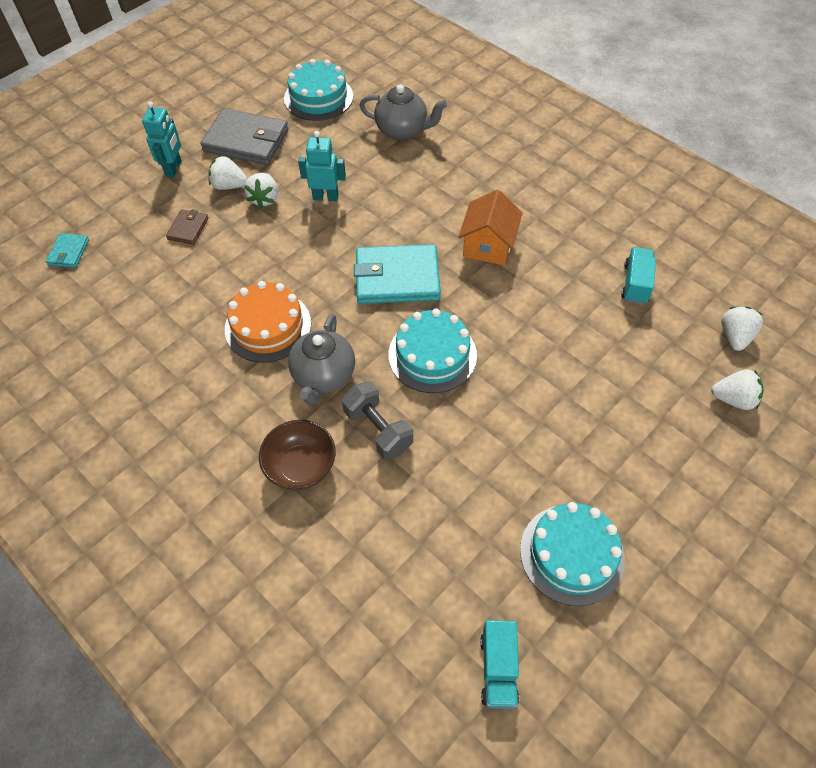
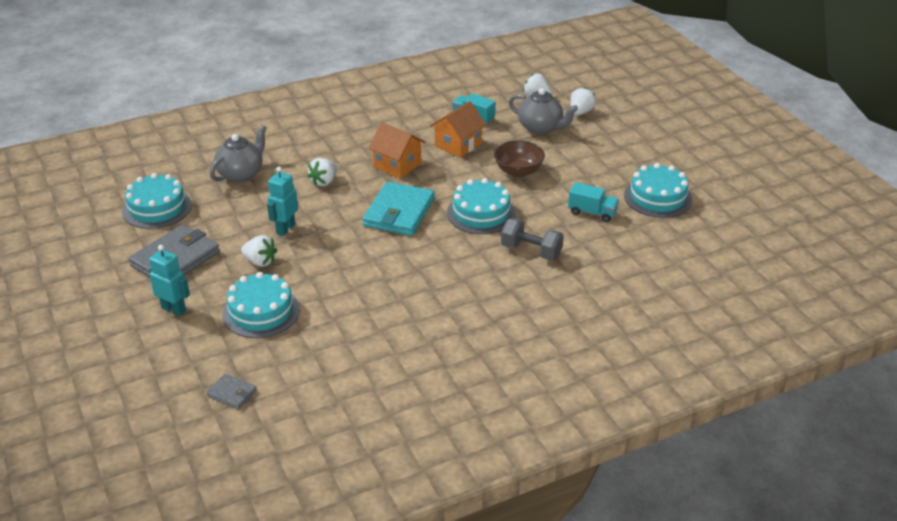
camera: 70 degrees left, 20 degrees down
(68, 252) = (232, 393): turquoise wallet -> grey wallet
(188, 228) = (261, 312): brown wallet -> turquoise cake
(229, 185) = (226, 279): white strawberry -> white strawberry (324, 182)
(268, 326) = (404, 285): orange cake -> none
(301, 466) = (544, 292): brown bowl -> brown bowl (518, 171)
(324, 376) = (470, 266): grey teapot -> grey teapot (541, 128)
(378, 429) = (531, 251): grey dumbbell -> grey dumbbell turned 45 degrees clockwise
(498, 669) = (720, 243): turquoise truck -> turquoise truck (592, 213)
(564, 287) = (458, 145): none -> orange house

